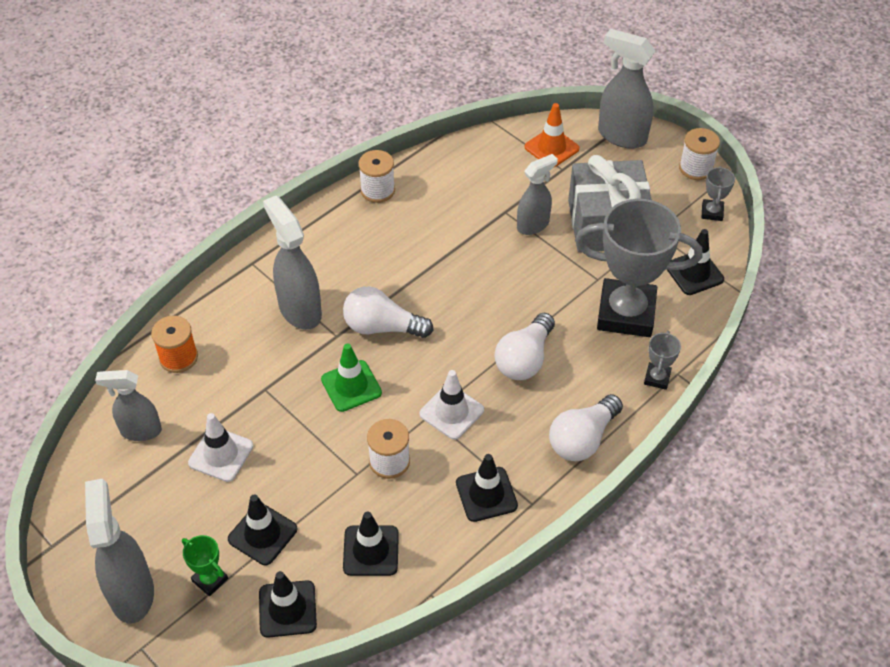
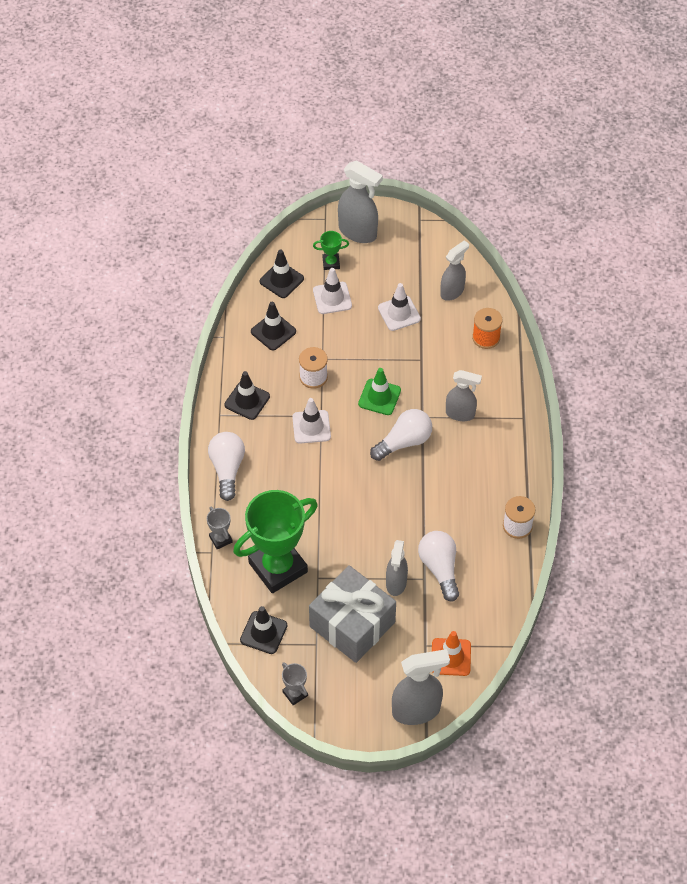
camera: 135 degrees right, 5 degrees up
(262, 534) = (332, 298): black traffic cone -> white traffic cone
(300, 310) = (460, 414): grey spray bottle -> grey spray bottle, size x0.66
(525, 359) = (305, 489): white light bulb -> white light bulb (440, 569)
(626, 313) = (278, 567): grey trophy -> green trophy
(696, 168) = (340, 725): white spool -> none

